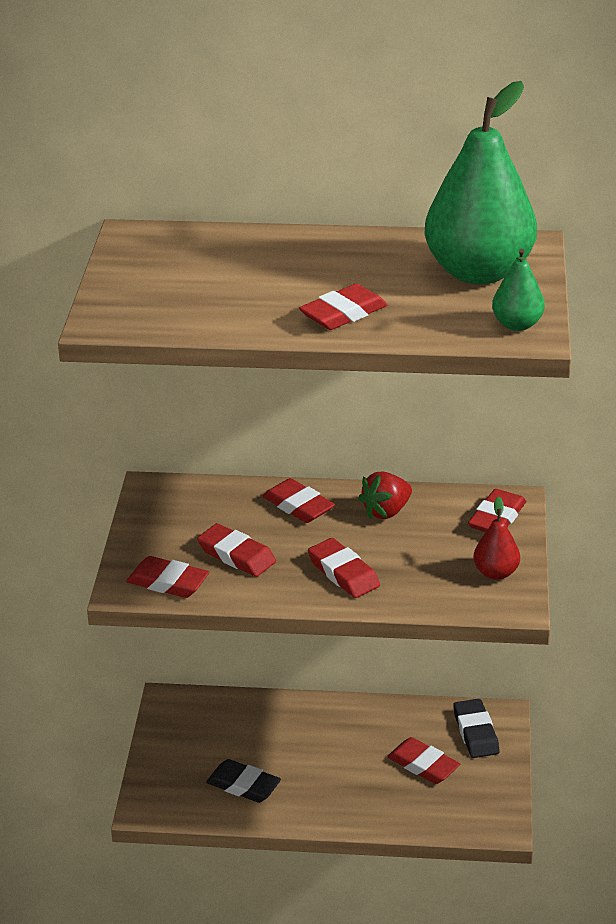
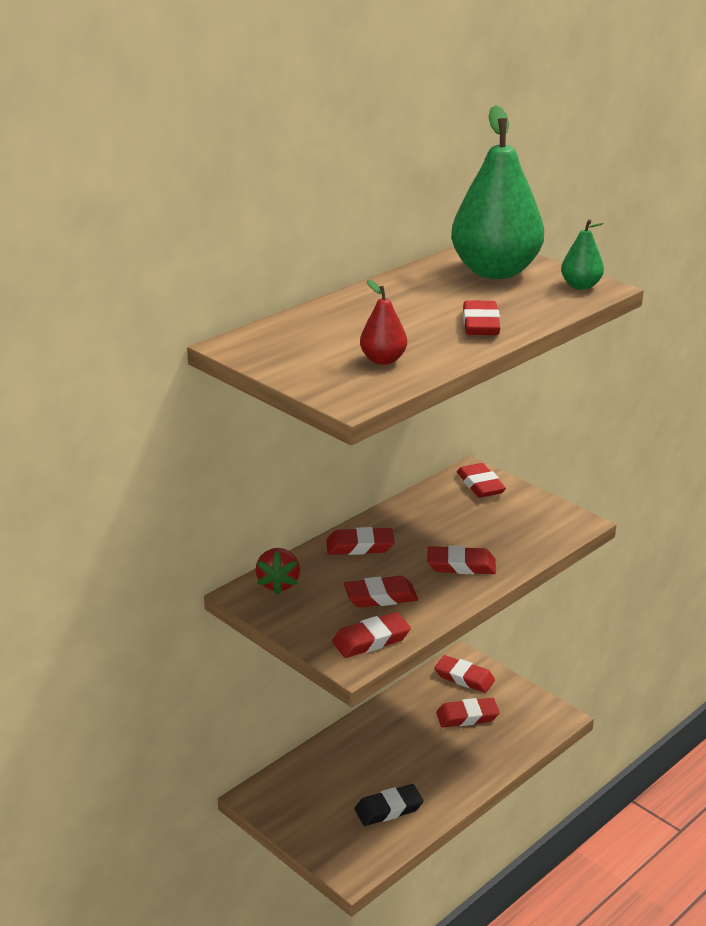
camera: 50 degrees left, 5 degrees down
(386, 511) = (416, 518): red strawberry -> red strawberry (278, 584)
(475, 732) = (464, 678): black eraser -> red eraser
(496, 573) = (537, 513): red pear -> red pear (383, 360)

